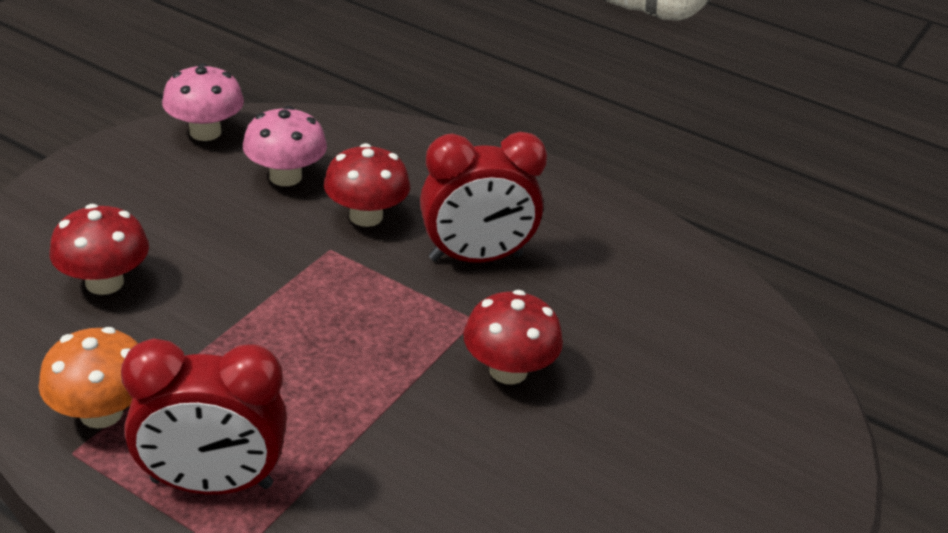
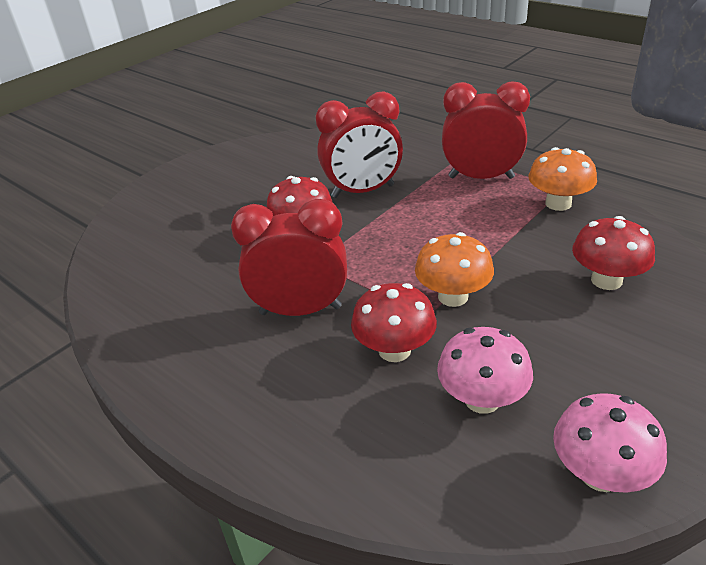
camera: 165 degrees left, 0 degrees up
(297, 268) = (453, 296): none -> orange mushroom
(428, 454) = (363, 191): none -> red clock

